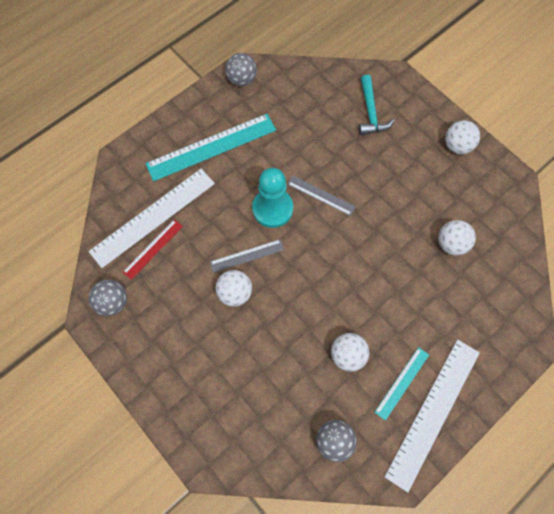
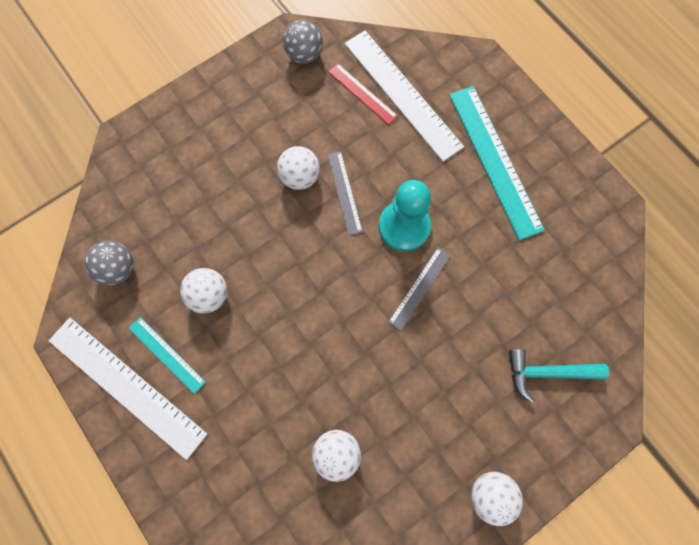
camera: 95 degrees right, 5 degrees up
(242, 79) = (599, 202): grey ball -> none

